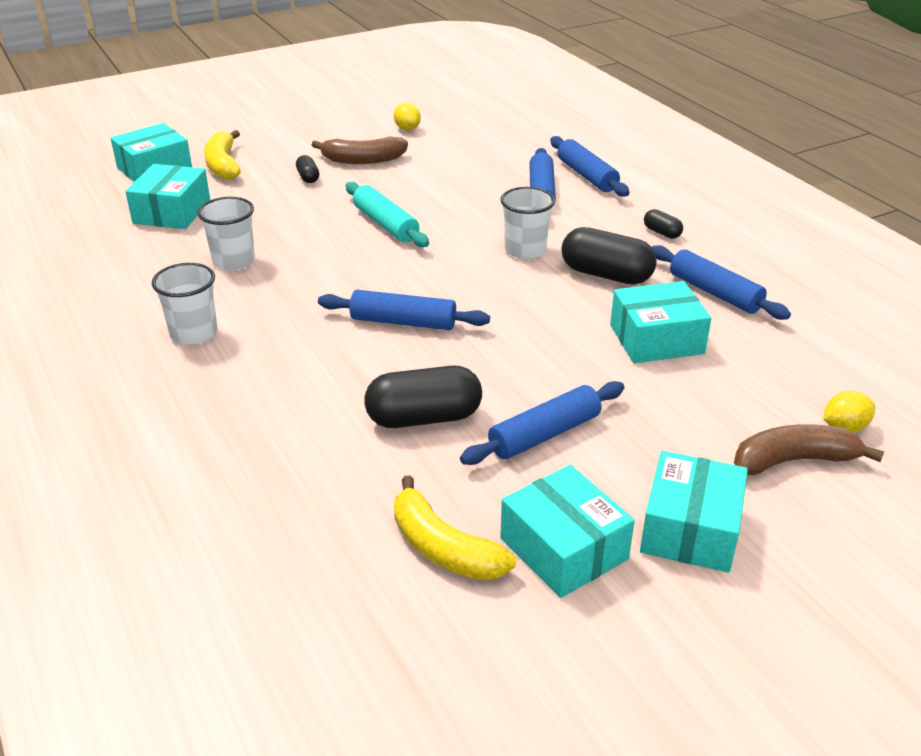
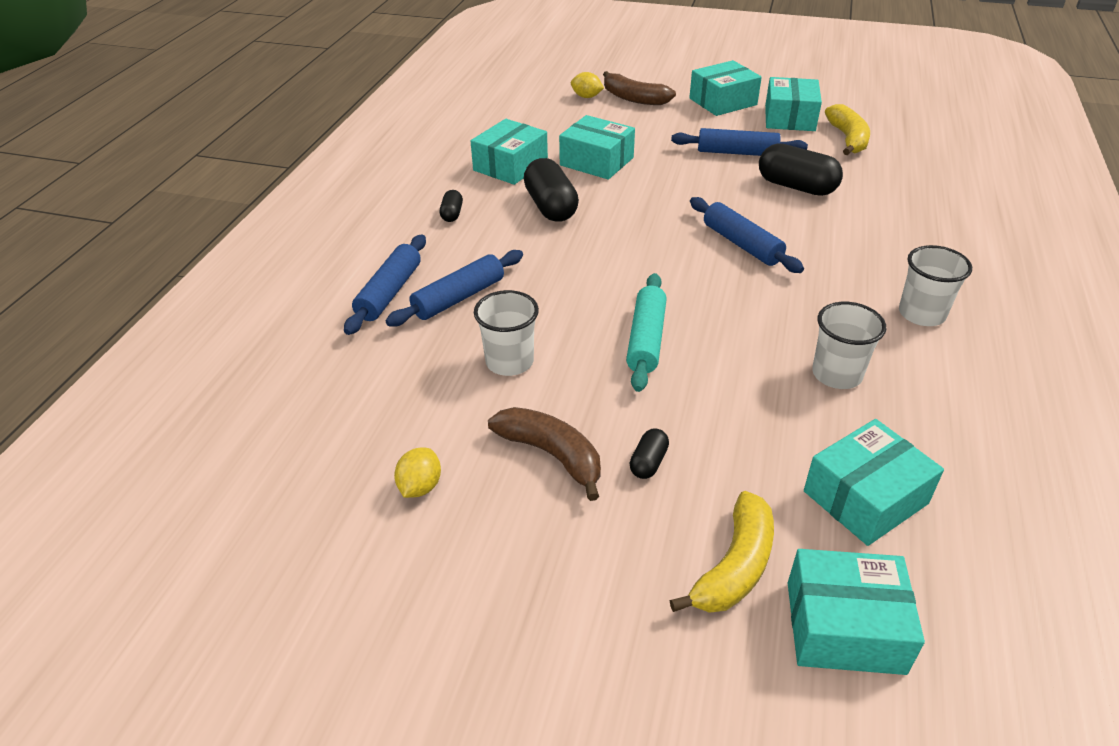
camera: 135 degrees left, 5 degrees up
(525, 250) = (571, 252): white cup -> white cup (509, 362)
(714, 293) = (510, 166): blue rolling pin -> turquoise box

